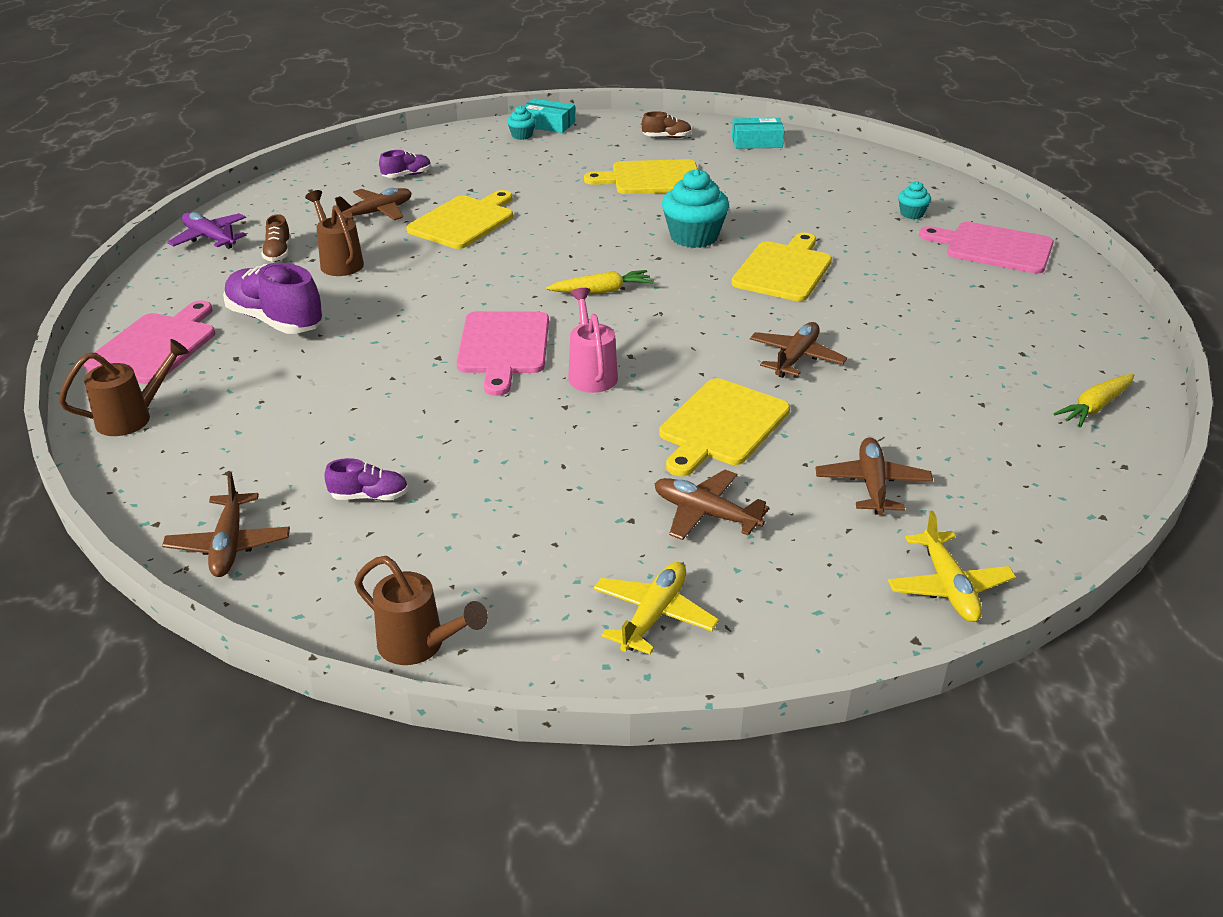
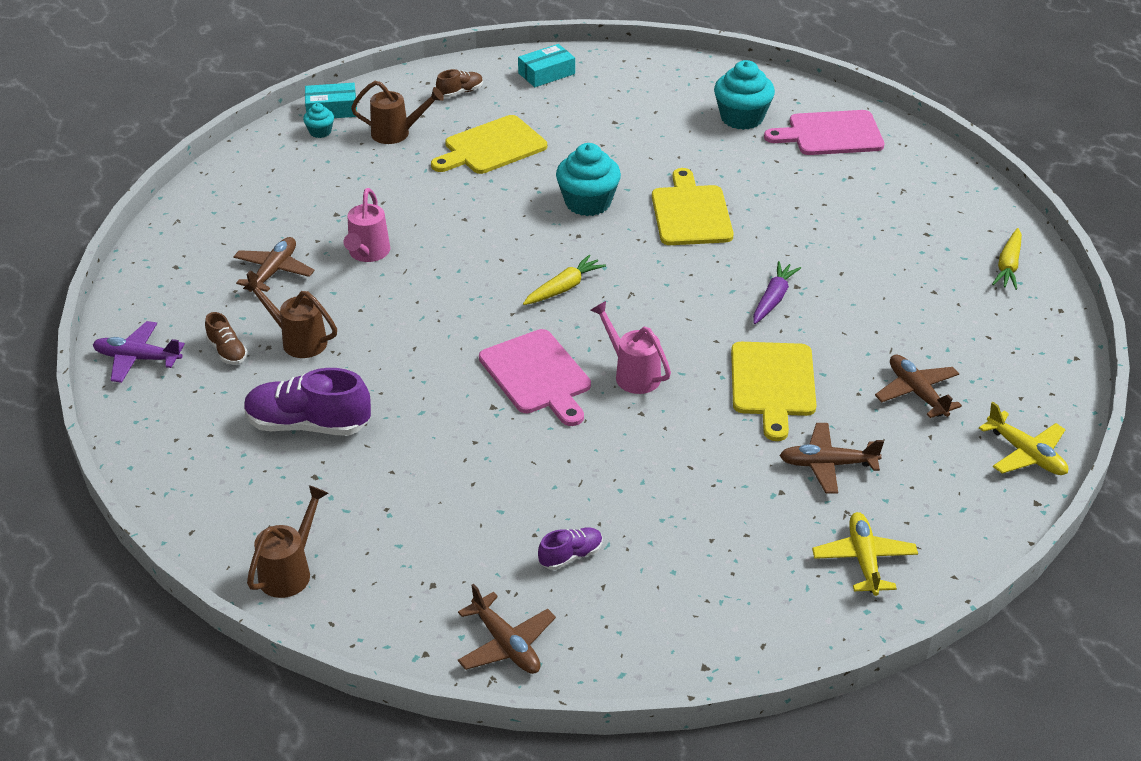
camera: 30 degrees left, 5 degrees up
(155, 346) = (225, 494): pink cutting board -> none
(407, 175) = (256, 217): purple shoe -> none
(419, 645) = (730, 655): brown watering can -> brown watering can (396, 133)
(464, 221) = (367, 254): yellow cutting board -> pink watering can
(796, 358) = (773, 299): brown plane -> purple carrot
(912, 214) = (742, 118): turquoise cupcake -> turquoise cupcake, size x1.98

